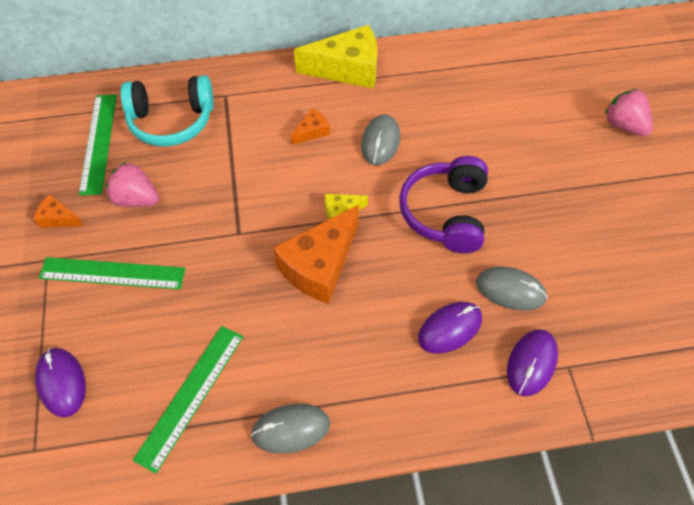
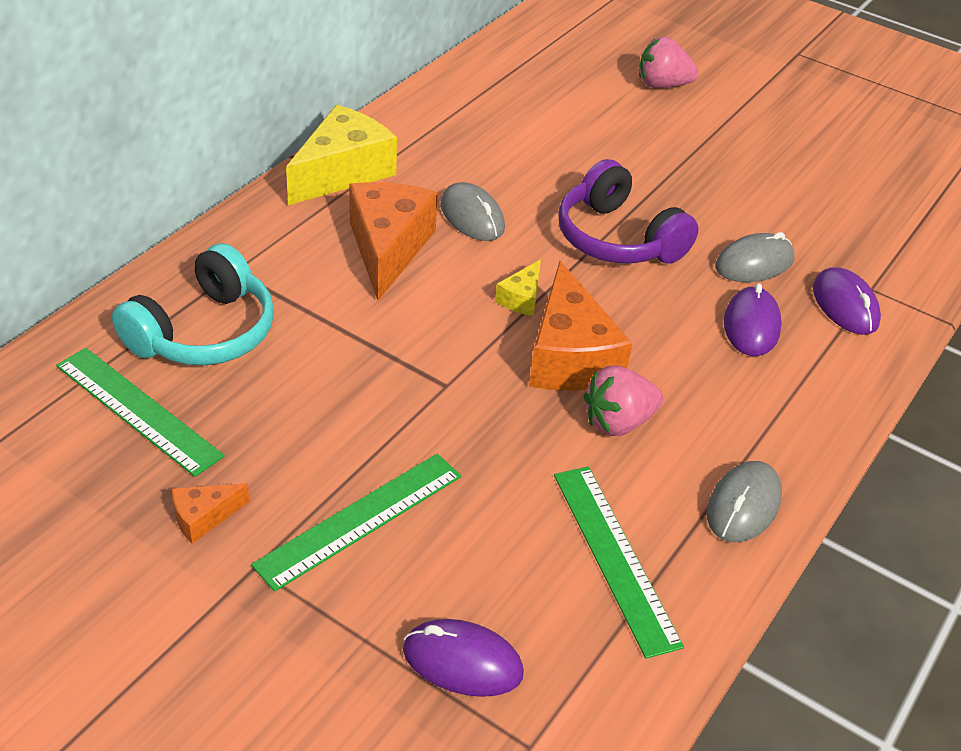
camera: 50 degrees left, 15 degrees down
(136, 199) = (278, 432): pink strawberry -> pink strawberry (618, 422)
(312, 132) = (388, 248): orange cheese -> orange cheese, size x2.14

